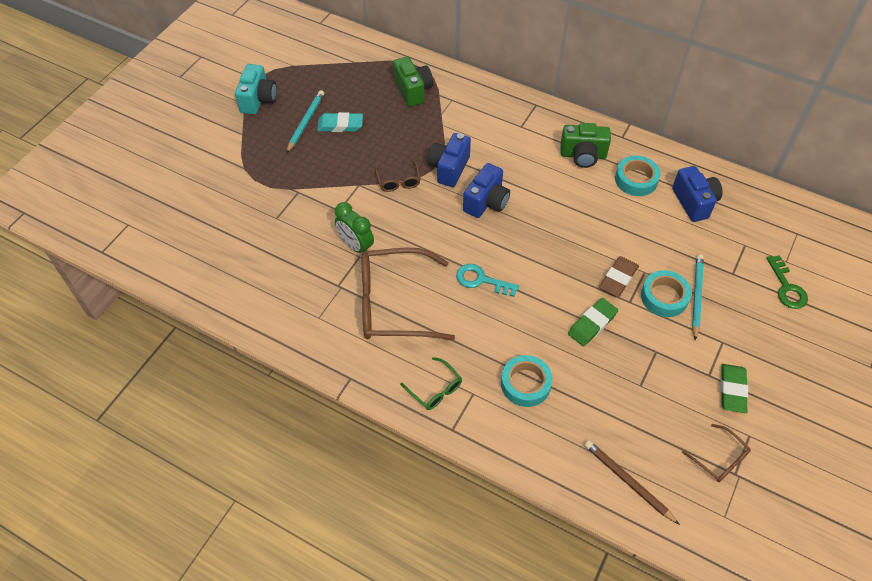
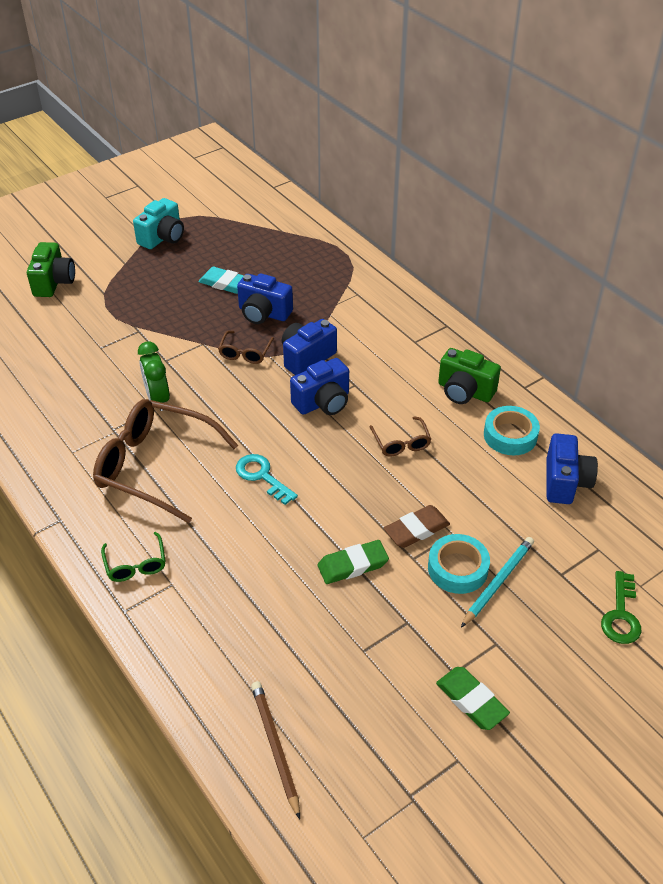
camera: 25 degrees right, 10 degrees down
(305, 122) = (193, 271): turquoise pencil -> none
(389, 141) = (263, 313): none -> blue camera
(413, 90) = (322, 274): green camera -> green camera (54, 282)
(525, 384) = (234, 597): turquoise tape -> none
(719, 459) = (402, 770): brown glasses -> brown glasses (401, 443)
(732, 390) = (471, 701): green eraser -> green eraser turned 75 degrees counterclockwise

